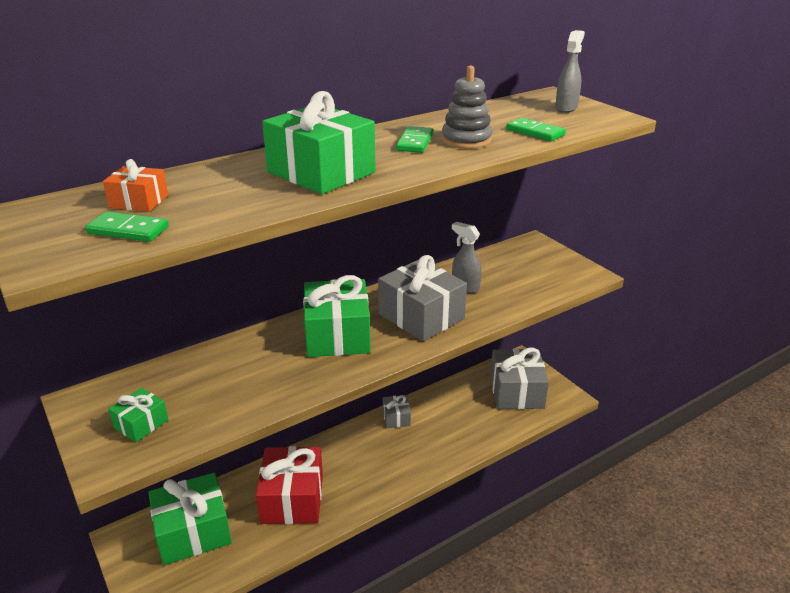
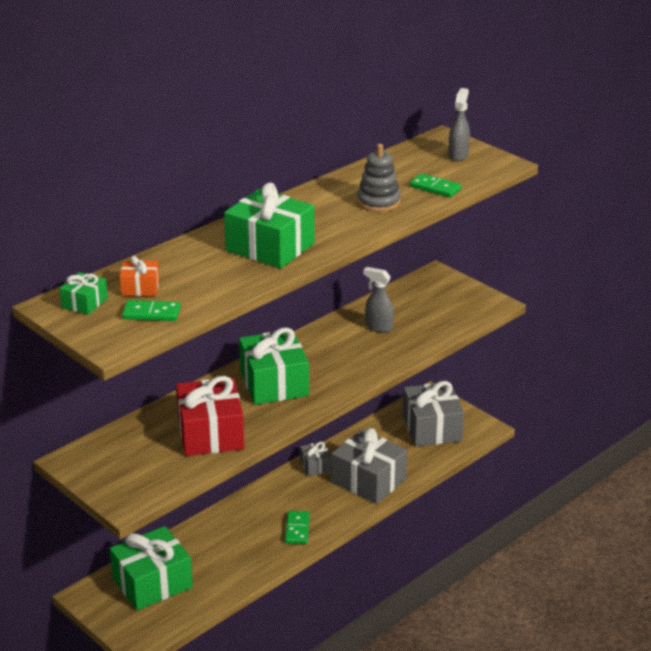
camera: 10 degrees left, 0 degrees up
(141, 424) = (136, 471): green gift -> green gift (84, 303)
(292, 498) = (236, 546): red gift -> red gift (210, 433)
(415, 142) = (335, 208): green domino -> green domino (297, 529)
(421, 316) = (345, 359): grey gift -> grey gift (368, 480)

